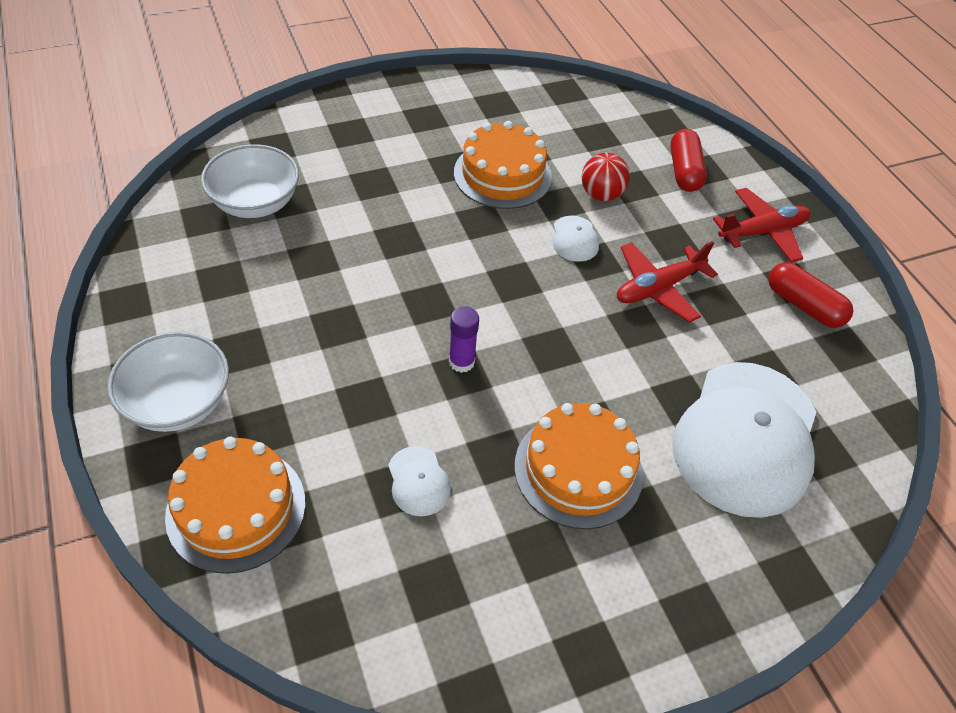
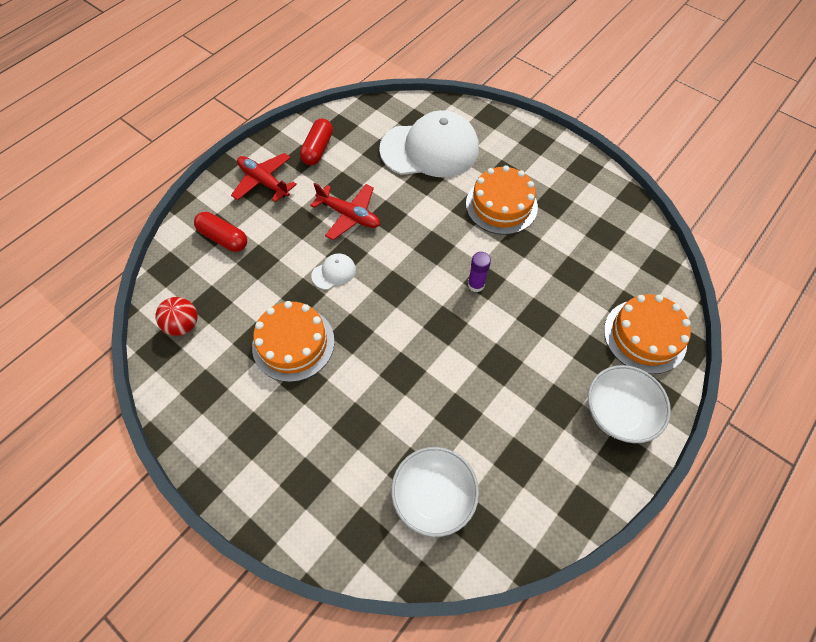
camera: 115 degrees left, 10 degrees up
(418, 481) = (562, 266): white cap -> none
(601, 194) = (279, 275): red ball -> red ball (183, 325)
(684, 171) = (223, 238): red capsule -> red capsule turned 60 degrees clockwise

